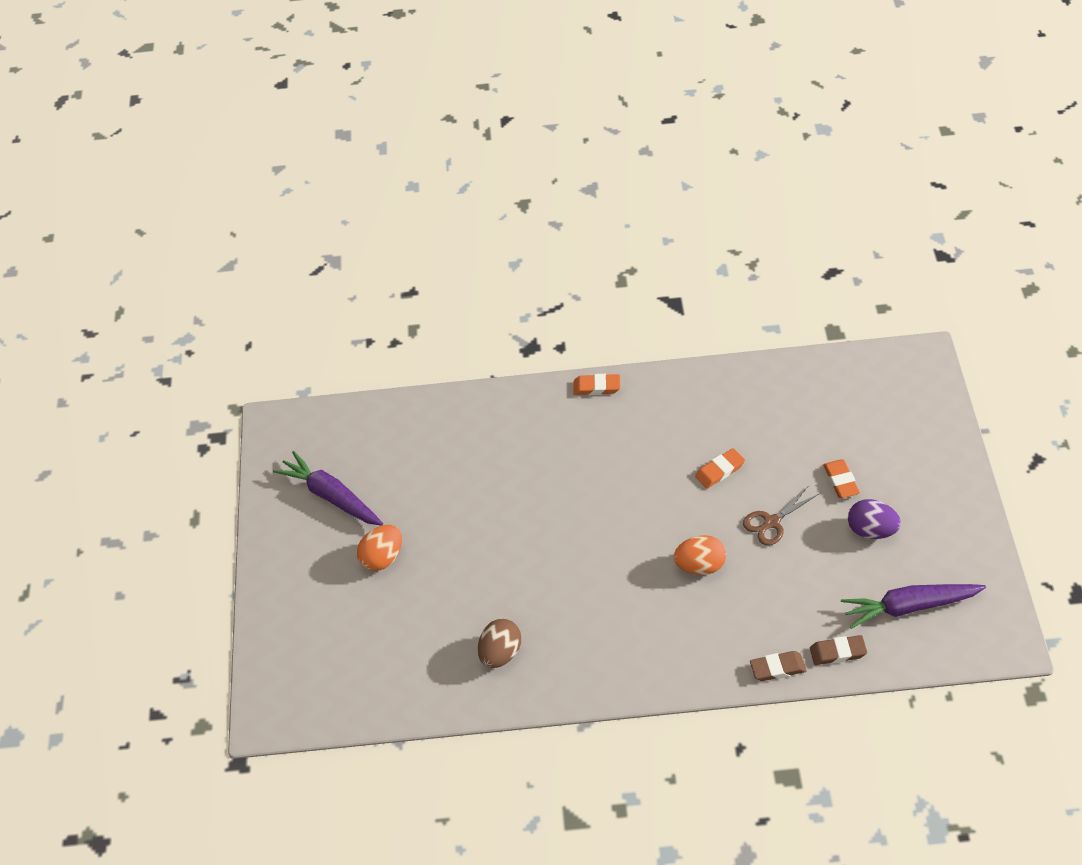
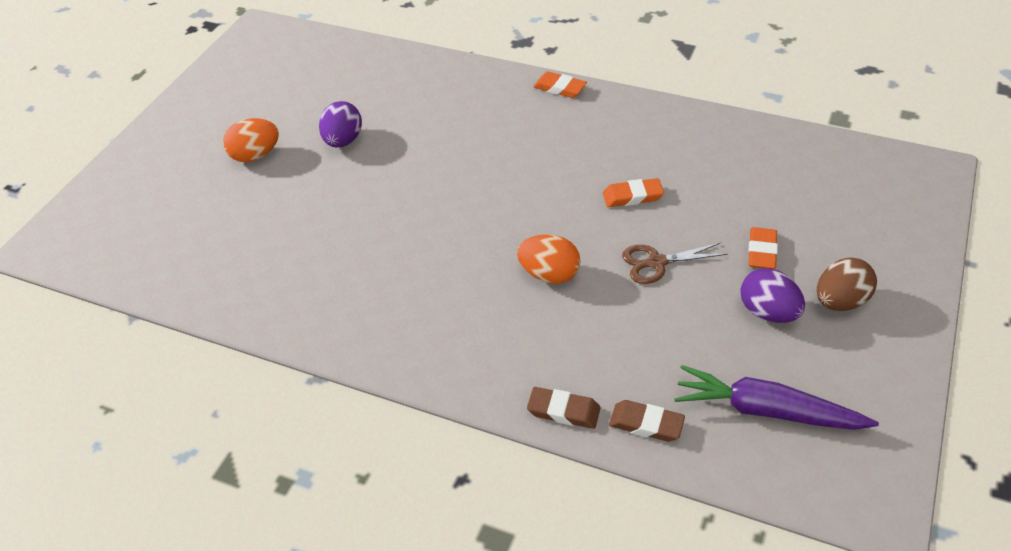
camera: 25 degrees right, 5 degrees down
(331, 496) = (256, 94): purple carrot -> none
(449, 513) = (343, 141): none -> purple egg
(500, 653) = (289, 276): brown egg -> brown egg (840, 301)

